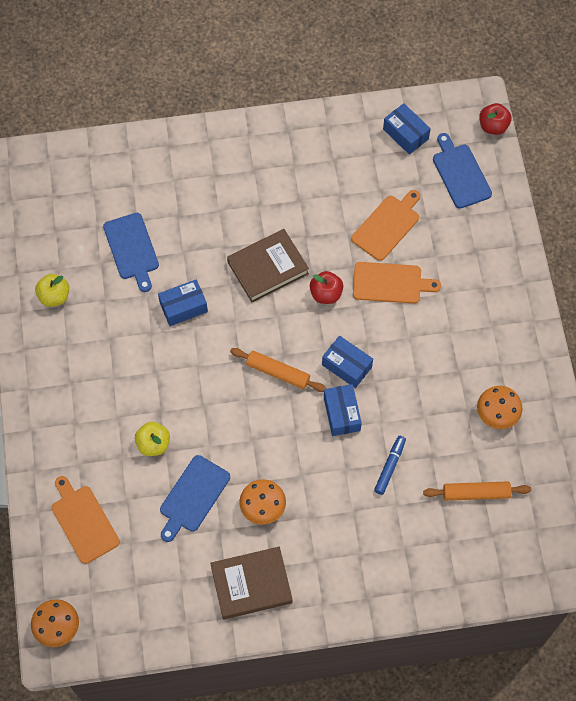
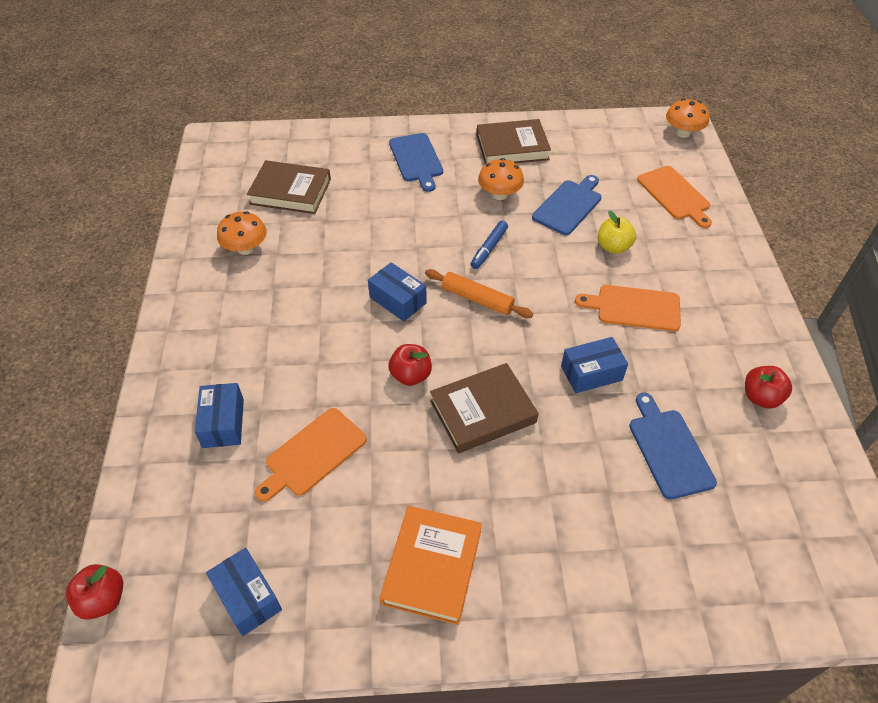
camera: 175 degrees left, 15 degrees down
(54, 296) = (761, 397): yellow apple -> red apple
(294, 160) = (432, 566): none -> orange book
(342, 414) = (411, 259): blue box -> blue box (223, 423)
(389, 467) = (369, 215): blue marker -> blue marker (489, 248)
(390, 283) = (326, 382): orange cutting board -> orange cutting board (634, 307)
(460, 173) = (185, 522): blue cutting board -> blue cutting board (416, 160)
(476, 493) = (290, 191): orange rolling pin -> brown book

